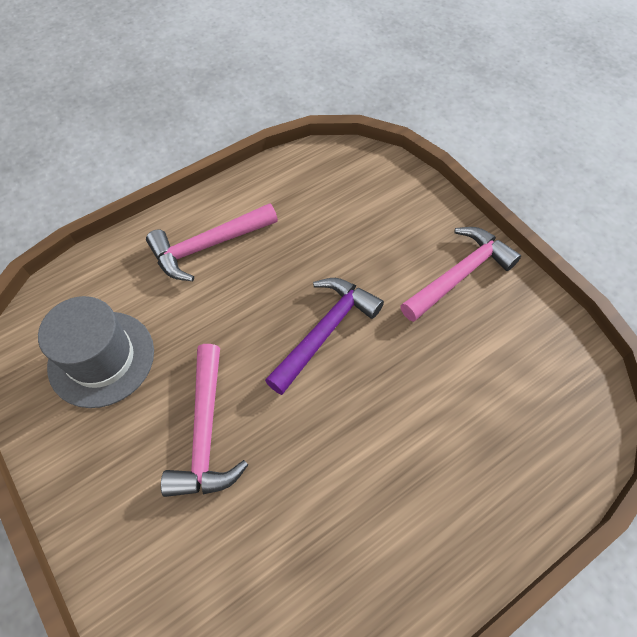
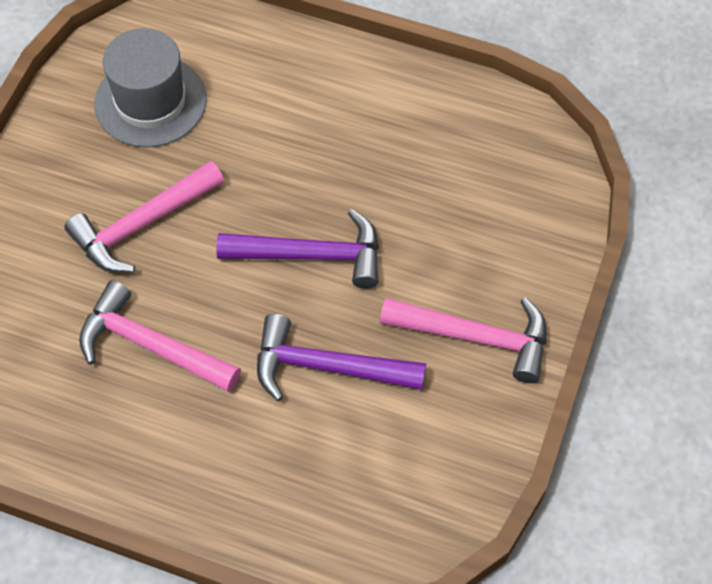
camera: 55 degrees right, 0 degrees up
(208, 246) = (328, 100): pink hammer -> pink hammer (150, 346)
(424, 377) = (326, 367): none -> purple hammer

